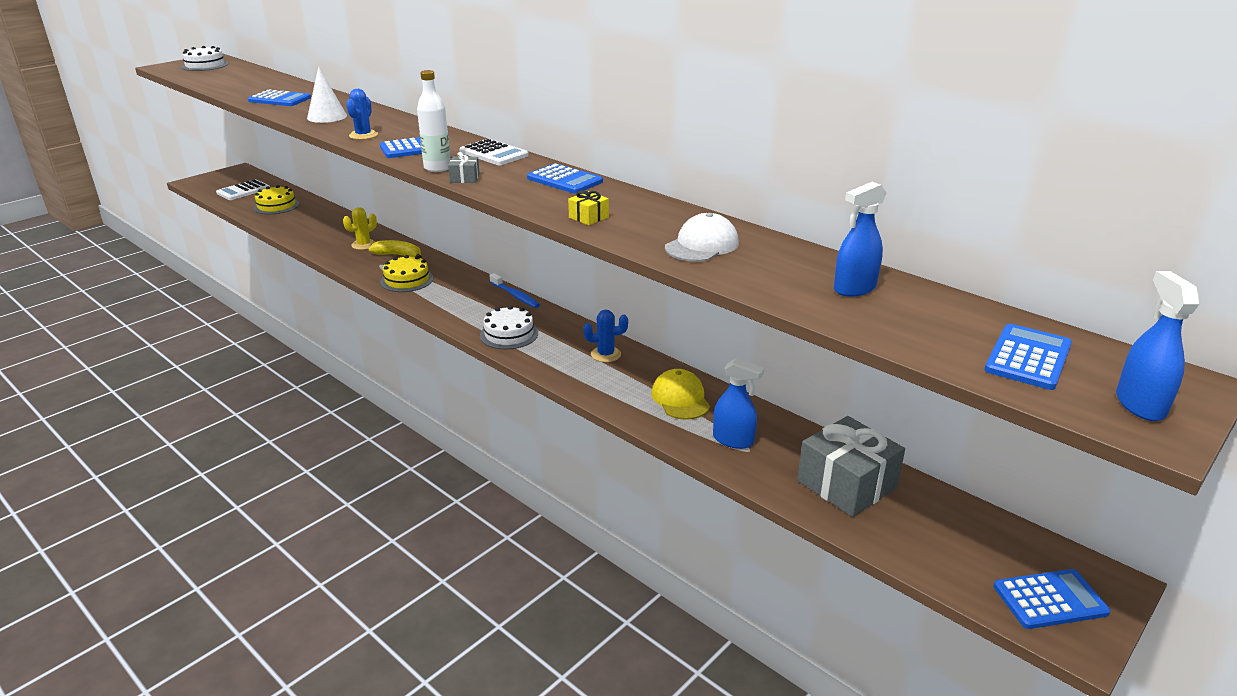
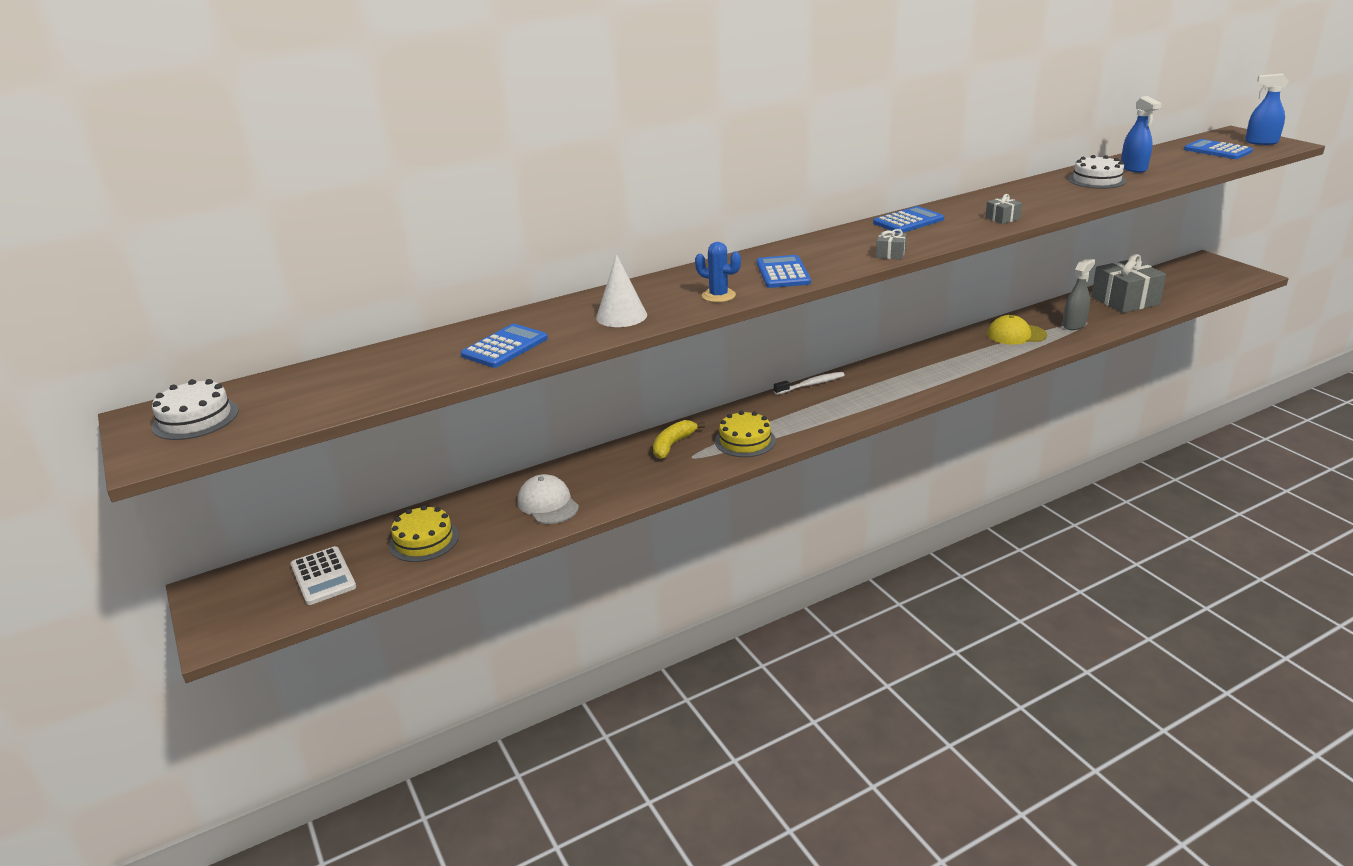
camera: 70 degrees left, 0 degrees up
(364, 245) = (625, 467): yellow cactus -> none
(437, 168) = (855, 264): white bottle -> none
(494, 154) = (819, 242): white calculator -> none
(509, 334) = (892, 392): white cake -> white cake (1096, 180)
(515, 296) = (811, 384): blue toothbrush -> white toothbrush
(588, 217) = (1002, 218): yellow gift -> grey gift
(606, 354) = (941, 354): blue cactus -> none
(702, 245) = (1062, 193): white cap -> white cap (548, 504)
(733, 440) = (1074, 325): blue spray bottle -> grey spray bottle
(1050, 600) = (1223, 274): blue calculator -> none

